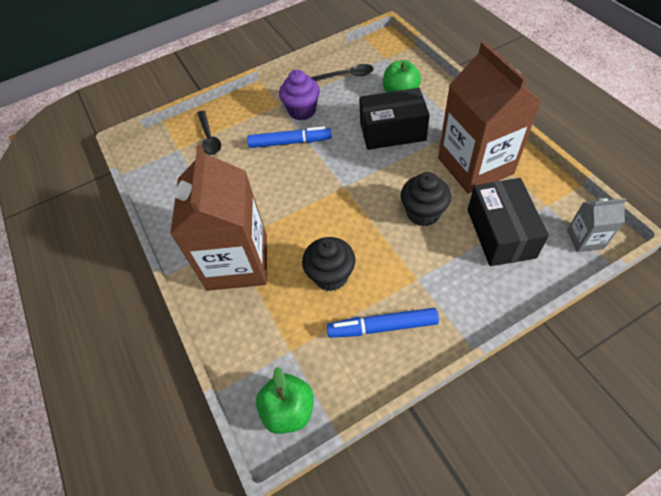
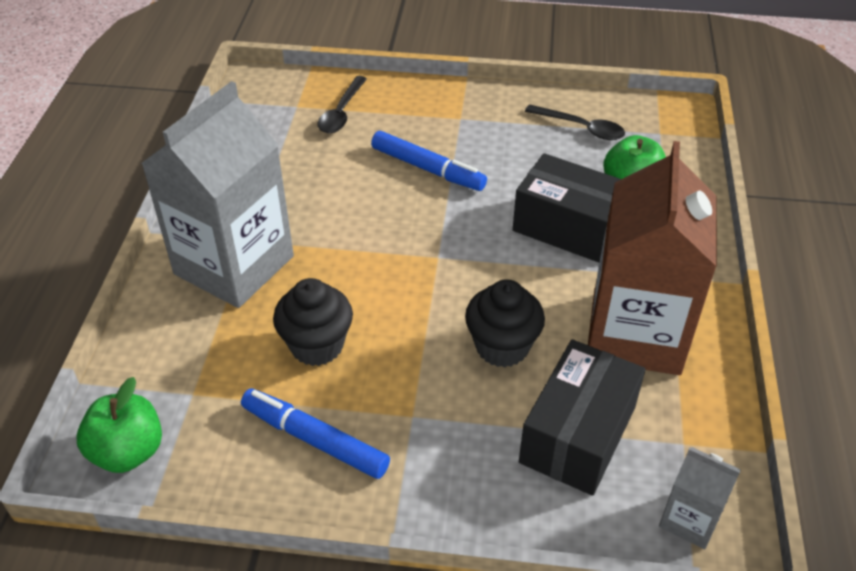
camera: 30 degrees right, 10 degrees down
(237, 262) = (234, 265): brown carton -> grey carton
(302, 111) = (480, 140): purple cupcake -> none

